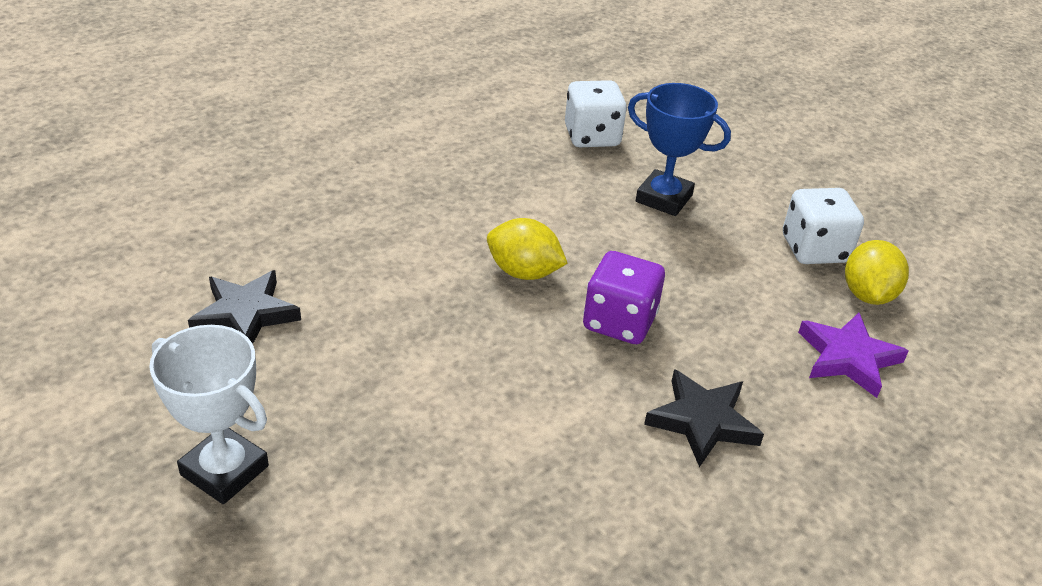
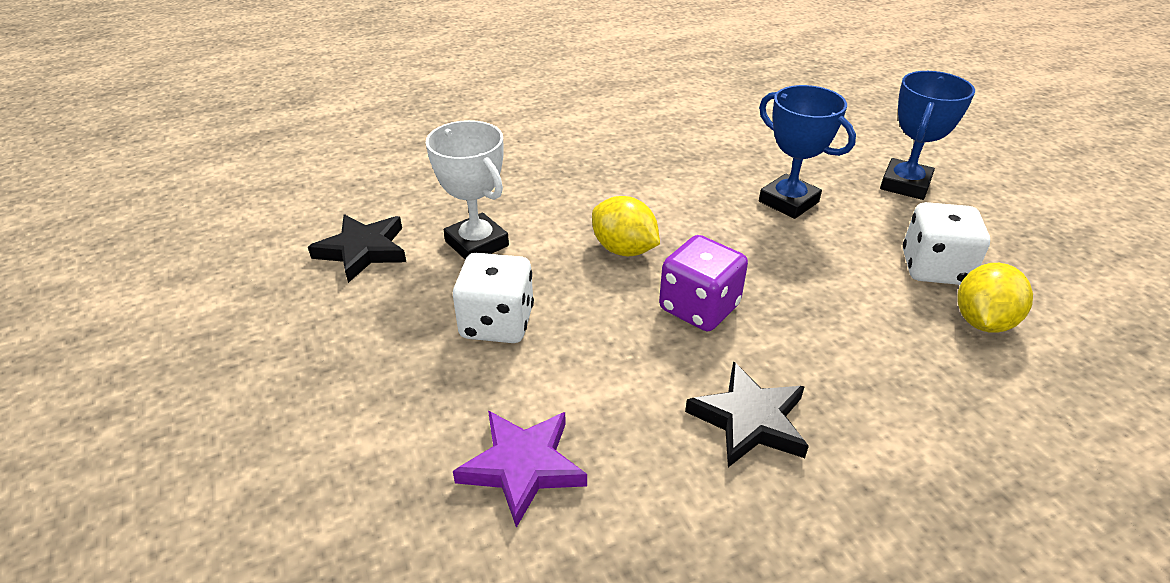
camera: 20 degrees right, 0 degrees up
(225, 470) = (276, 380): white trophy -> white trophy (477, 243)
(592, 136) = (738, 142): white dice -> white dice (497, 323)
(764, 166) = (905, 184): none -> blue trophy
(848, 358) = (939, 383): purple star -> purple star (523, 467)

